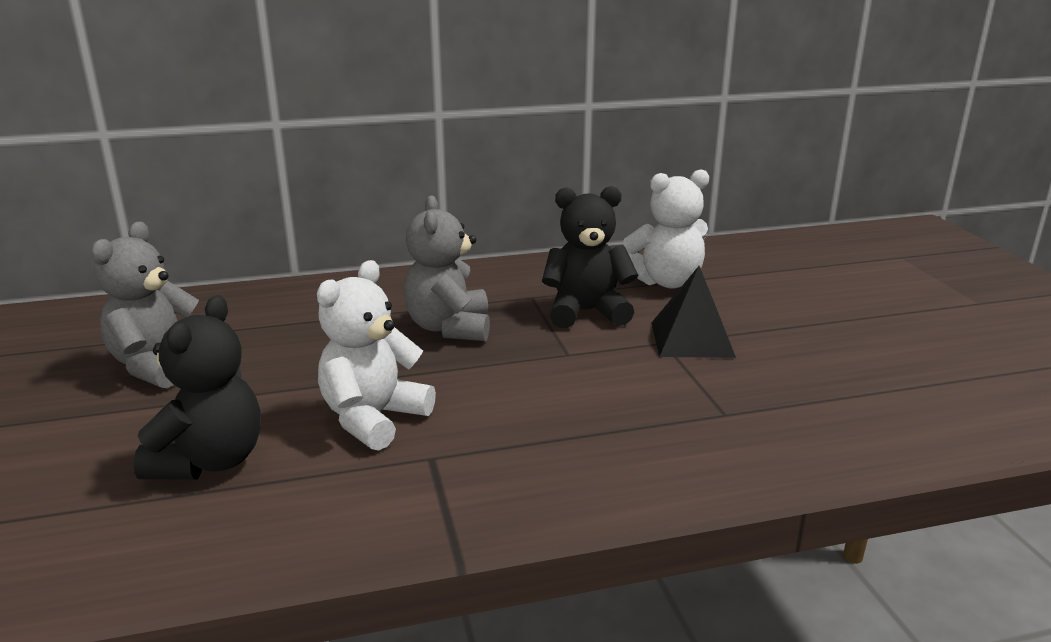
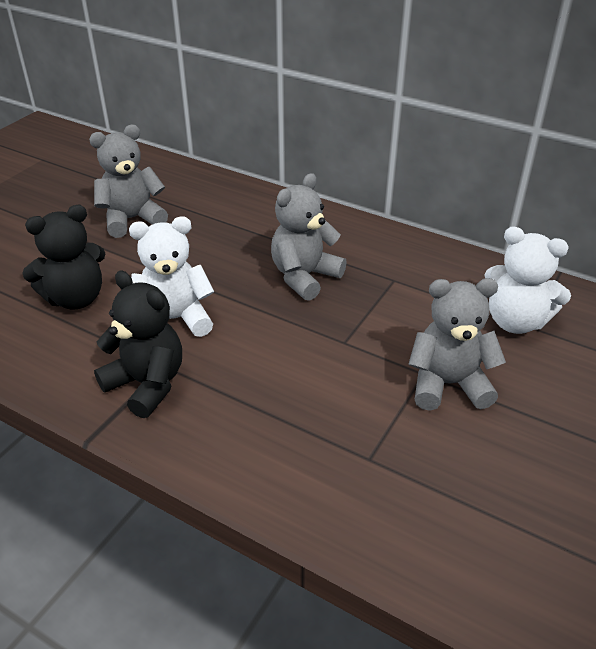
camera: 45 degrees right, 15 degrees up
(586, 312) = (410, 314): black teddy bear -> black teddy bear (147, 384)
(692, 339) = (448, 384): black pyramid -> grey teddy bear

